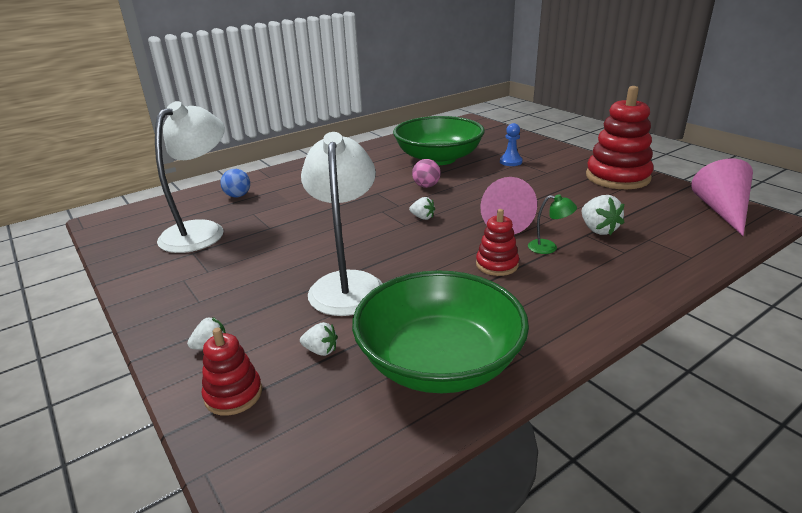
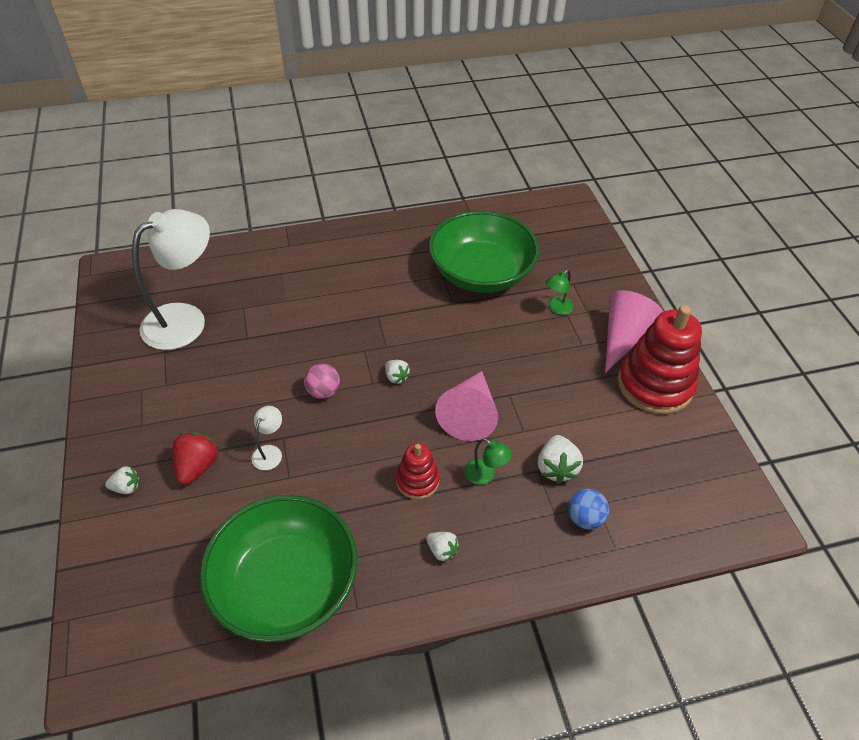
camera: 20 degrees right, 20 degrees up
(233, 394) = (119, 550): red stacking toy -> none
(238, 196) = (243, 271): blue ball -> blue ball (585, 518)
(280, 311) = (198, 466): none -> red strawberry
(321, 350) = (204, 529): white strawberry -> white strawberry (442, 550)
(347, 284) = (270, 452): white lamp -> white lamp, size x0.41
(426, 186) = (434, 322): pink ball -> pink ball (323, 392)
(510, 162) = (557, 309): blue pawn -> green lamp
(722, 211) = (719, 491): pink cone -> pink cone (624, 337)

